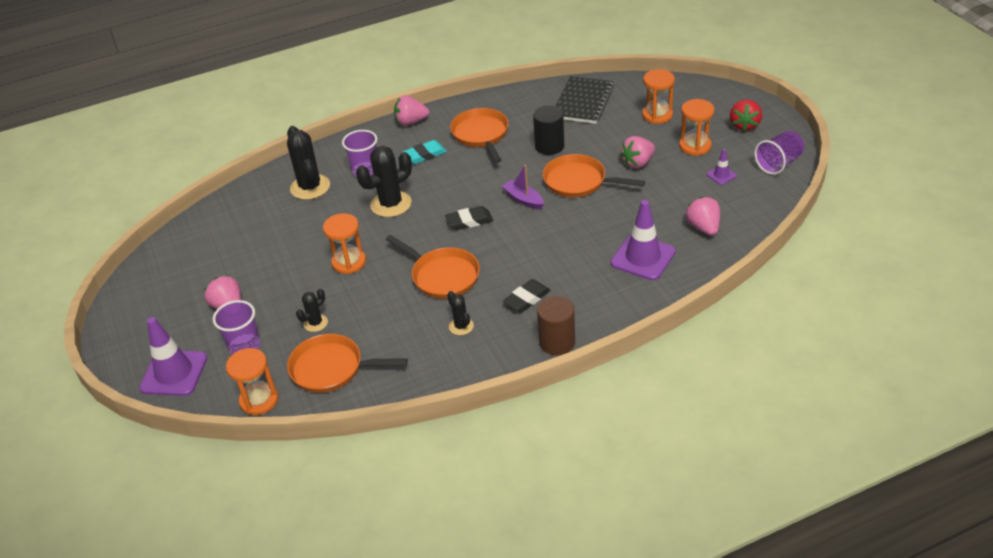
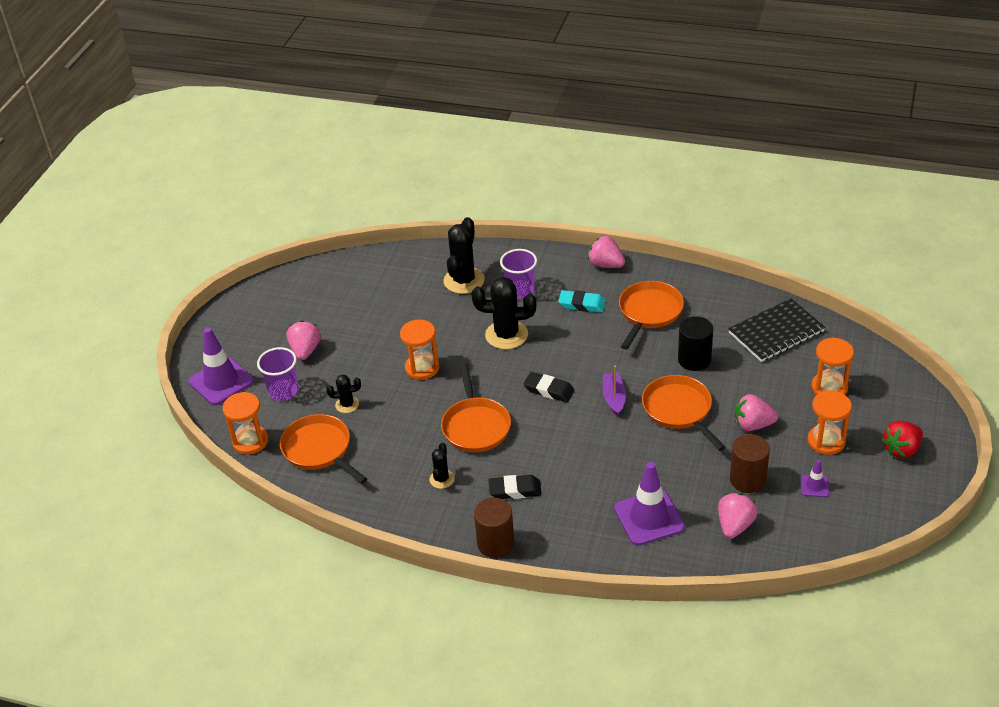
camera: 40 degrees right, 0 degrees up
(676, 196) = (747, 479): none -> brown cylinder
(778, 163) = (884, 509): purple cup -> none

